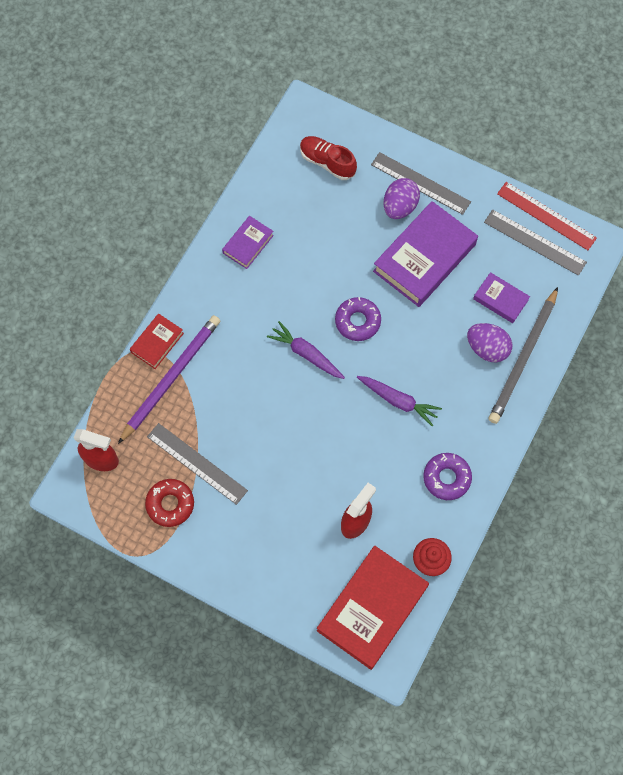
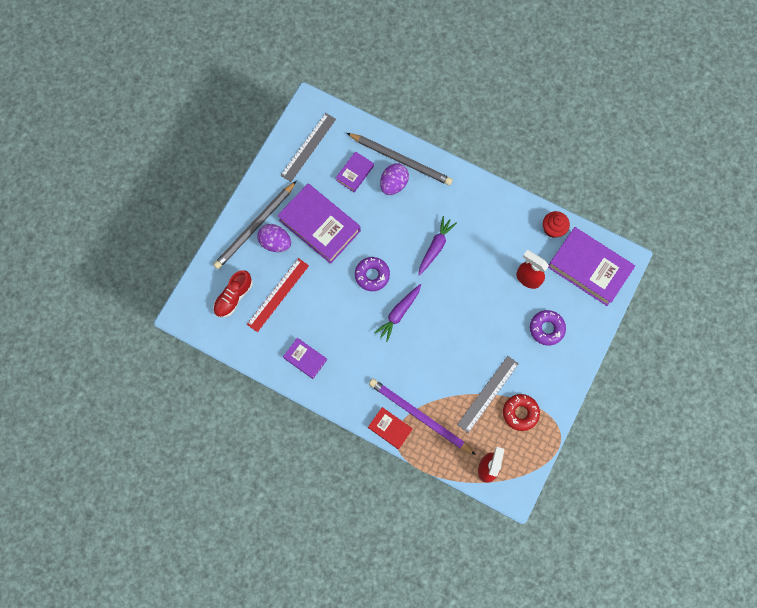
camera: 90 degrees left, 5 degrees up
(372, 608) = (588, 268): red book -> purple book
(420, 183) = (255, 226): grey ruler -> grey pencil
(446, 478) = (492, 216): purple donut -> purple donut (546, 328)
(546, 216) = (286, 138): red ruler -> red ruler (278, 295)

